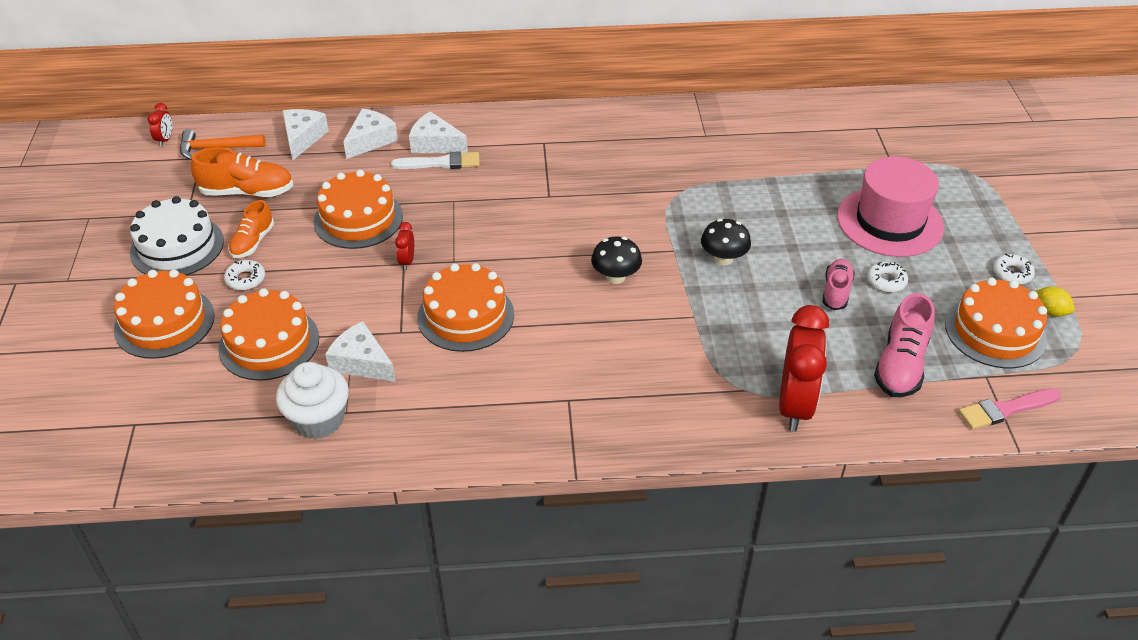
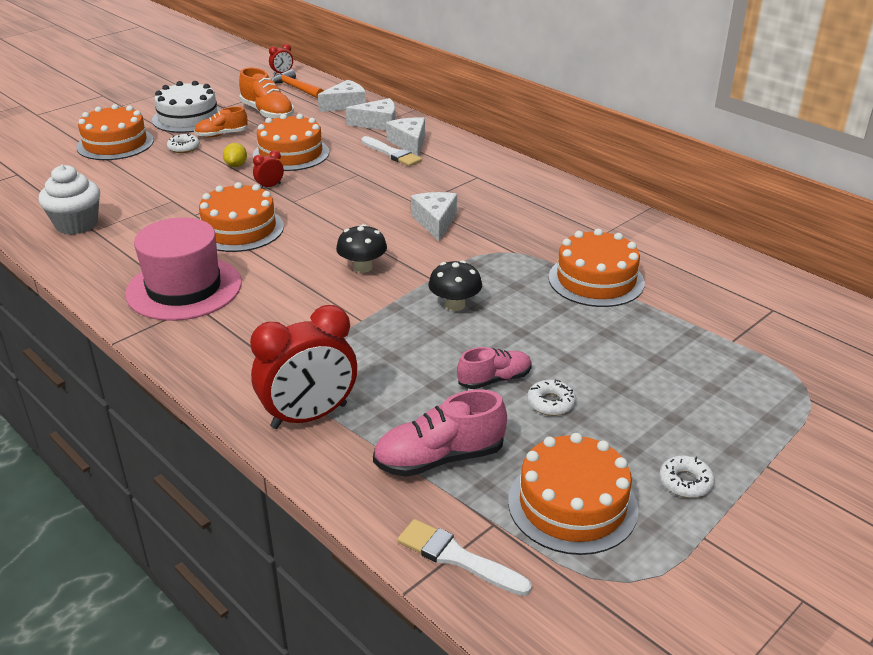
camera: 50 degrees right, 10 degrees down
(269, 343) = (132, 179): orange cake -> orange cake (596, 280)
(361, 362) = (147, 215): white cheese -> white cheese (435, 222)
(889, 222) = (643, 371): pink hat -> pink hat (184, 288)
(1005, 409) = (457, 558): pink brush -> white brush
(1050, 311) = (662, 534): yellow lemon -> yellow lemon (236, 165)

